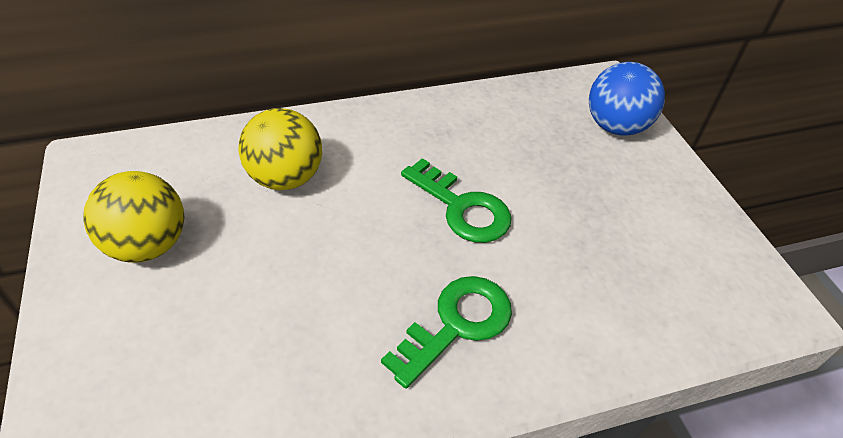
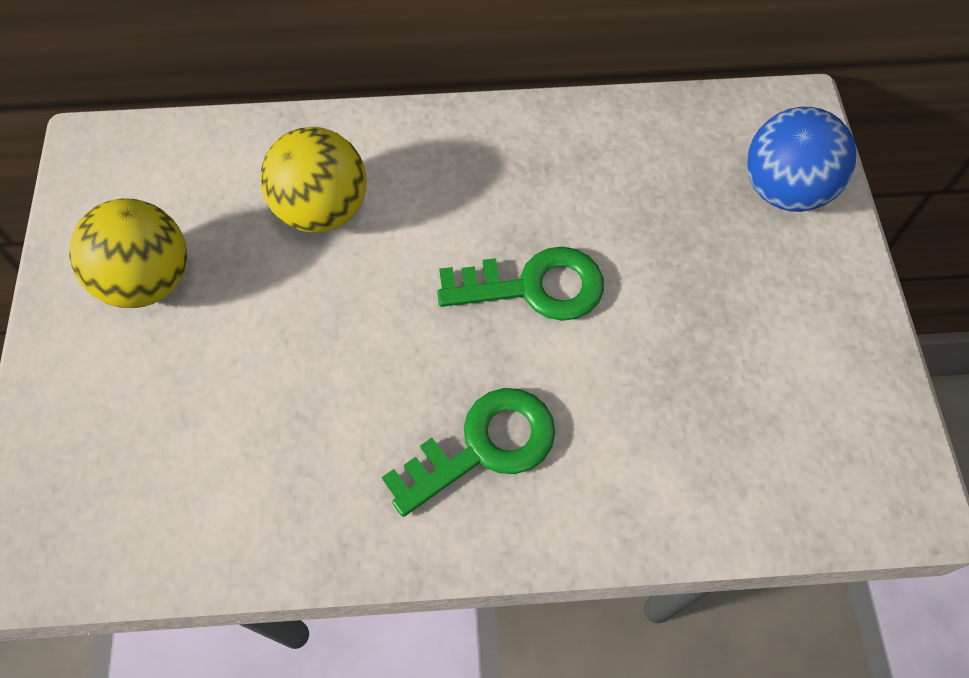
camera: 15 degrees right, 15 degrees up
(462, 207) = (533, 287): green key -> green key turned 60 degrees counterclockwise

